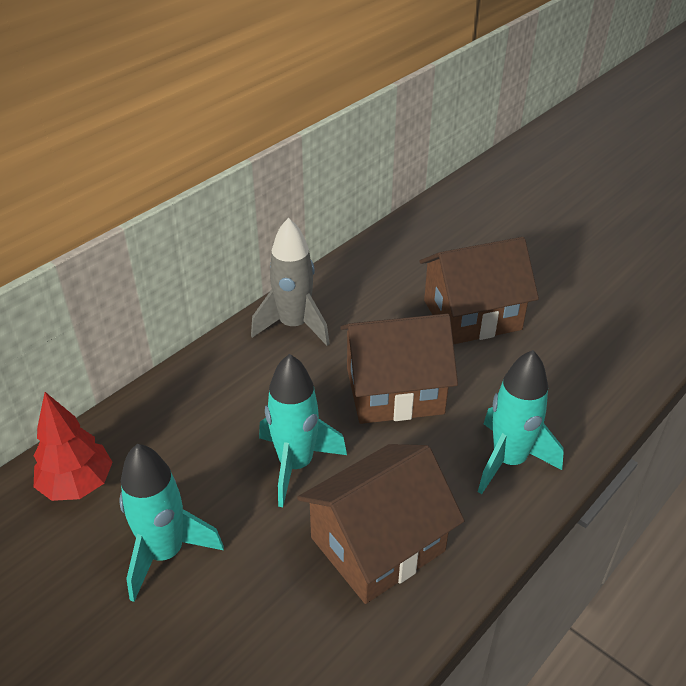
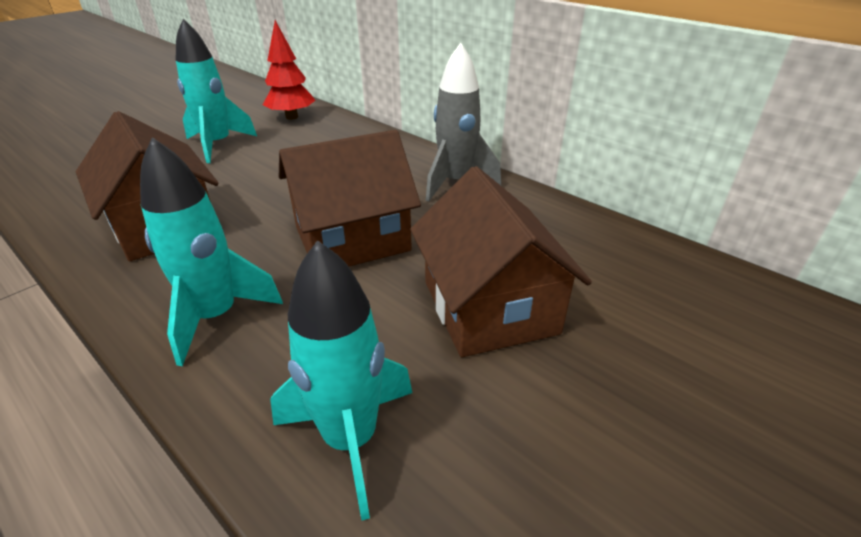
camera: 90 degrees right, 5 degrees down
(295, 464) = (274, 187): turquoise rocket -> turquoise rocket (351, 439)
(394, 391) = (352, 239): brown house -> brown house turned 75 degrees clockwise

